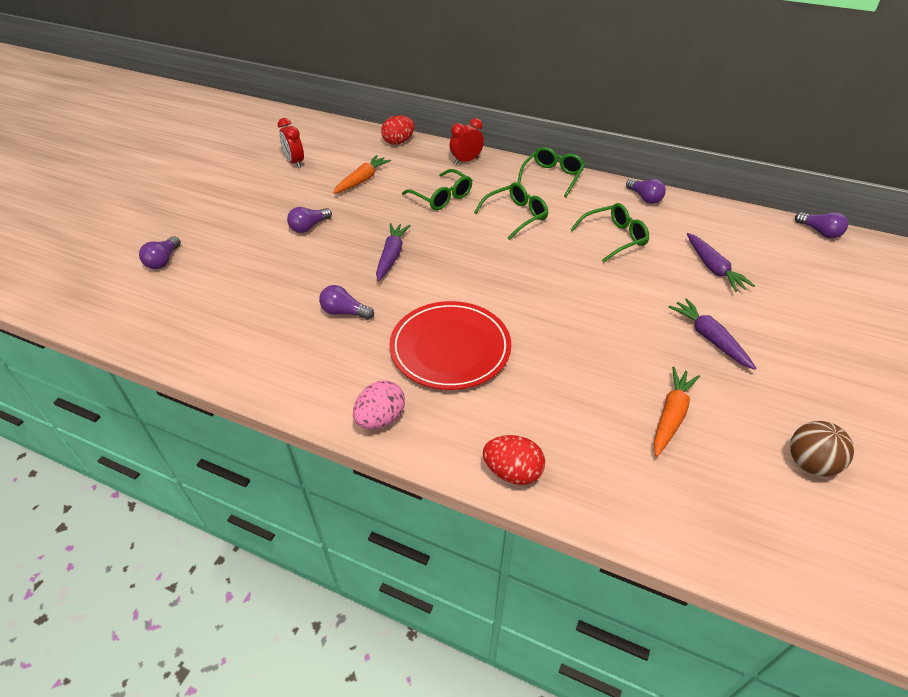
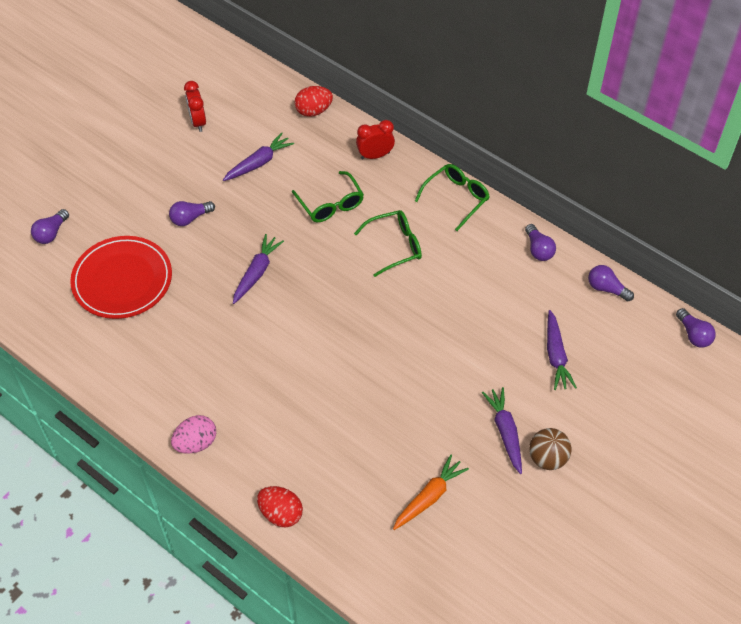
camera: 15 degrees right, 10 degrees up
(344, 312) = (196, 329): purple light bulb -> purple light bulb (606, 289)
(362, 180) = (259, 163): orange carrot -> purple carrot
(450, 348) = (274, 389): red plate -> red plate (122, 280)
(614, 238) = (478, 296): green glasses -> none
(809, 463) = (516, 565): brown ball -> brown ball (547, 458)

